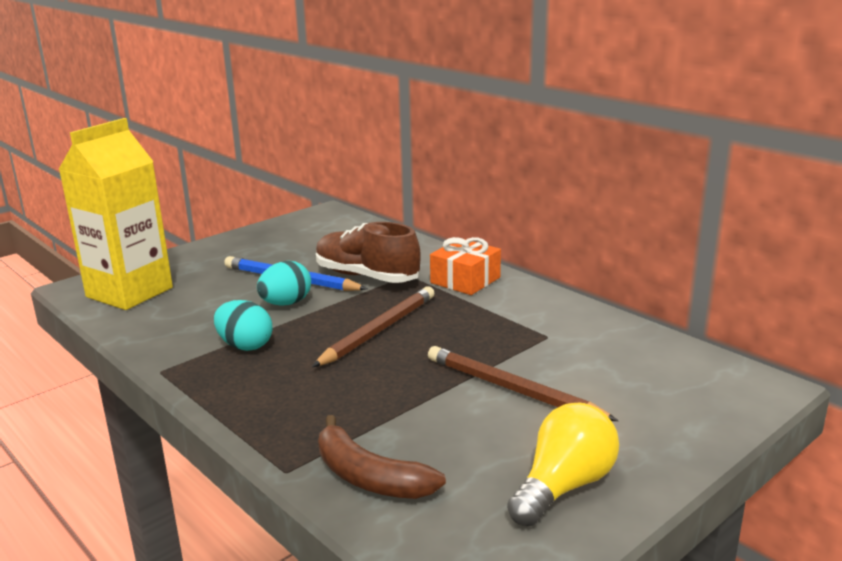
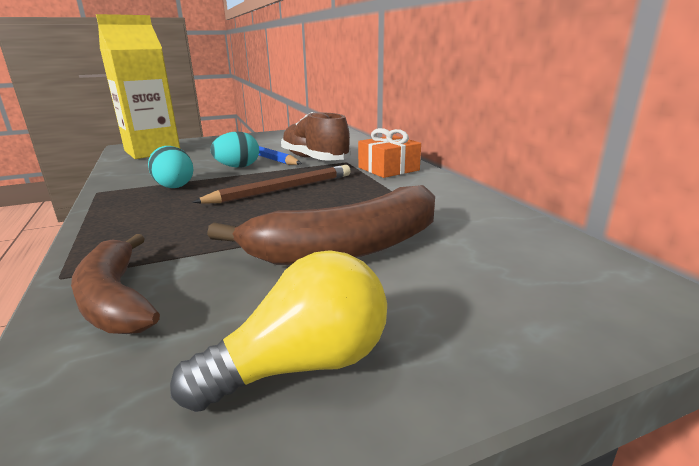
camera: 20 degrees right, 0 degrees up
(512, 389) = (348, 248): brown pencil -> brown banana

